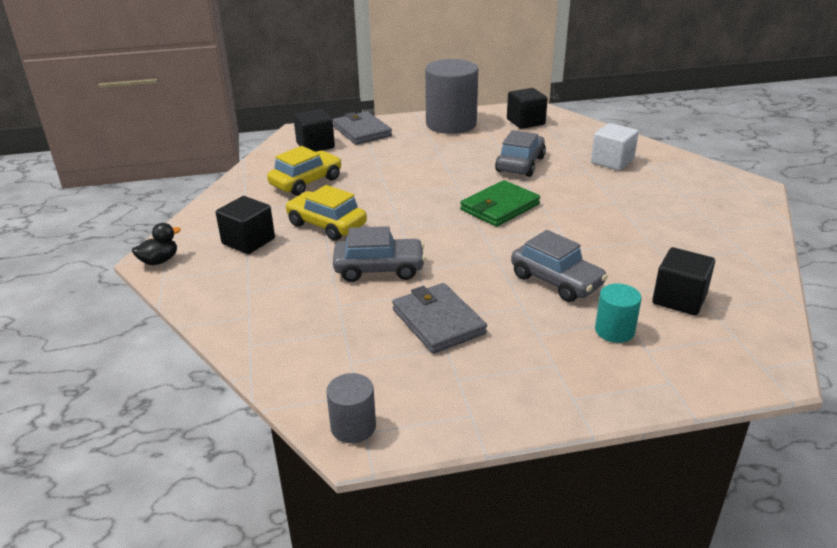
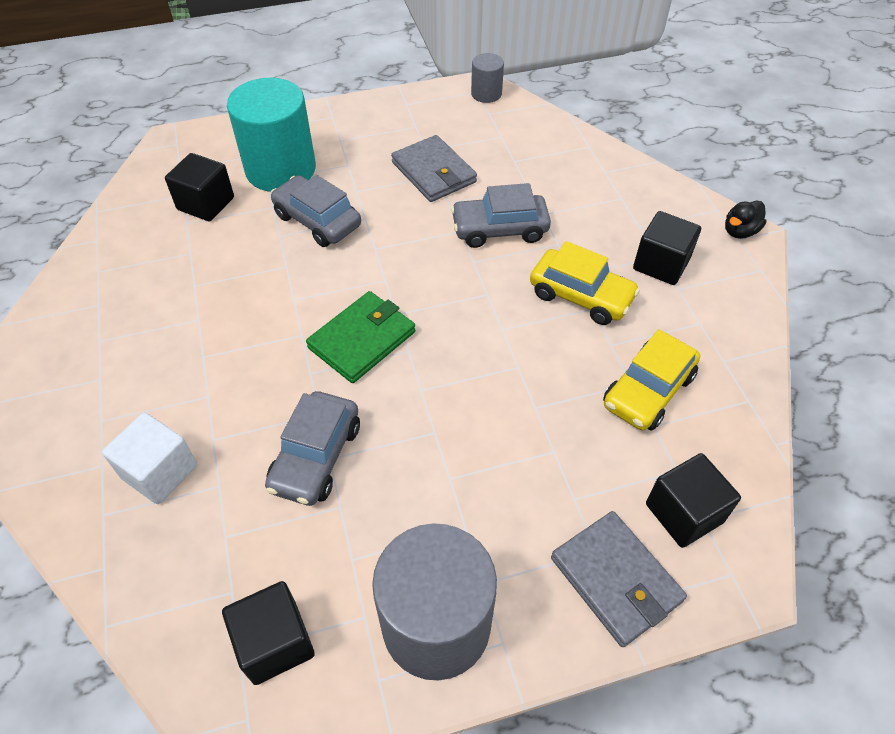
camera: 175 degrees right, 20 degrees up
(614, 331) = (280, 169): turquoise cylinder -> turquoise cylinder, size x2.08

